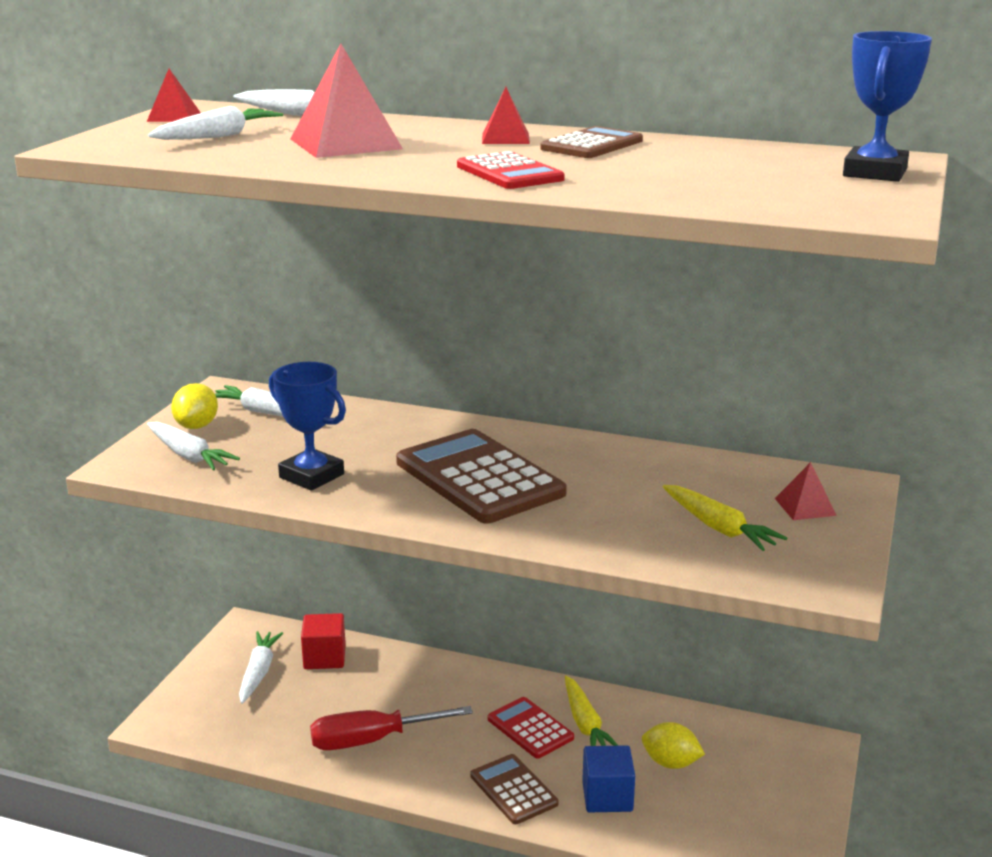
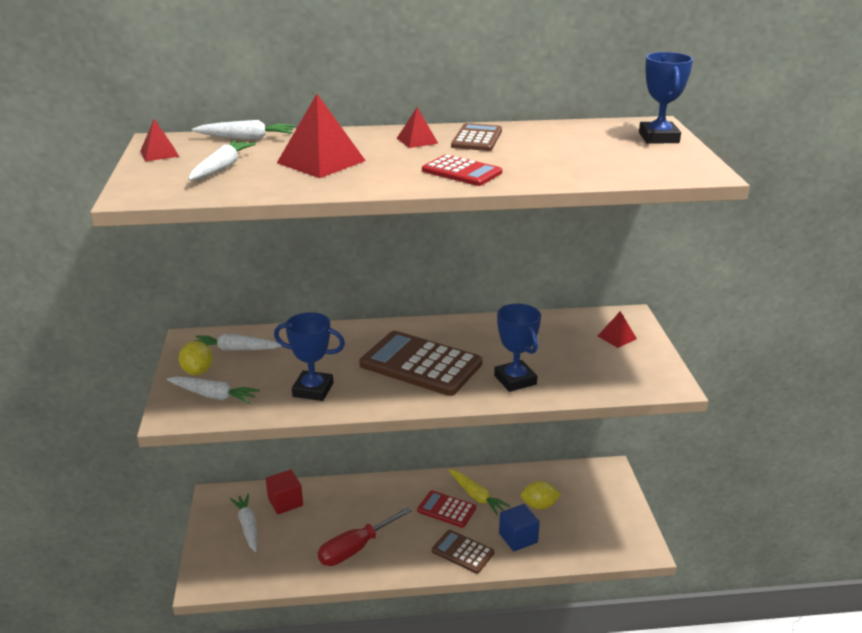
camera: 25 degrees left, 5 degrees up
(594, 525) = (515, 380): none -> blue trophy
(718, 528) = (583, 363): yellow carrot -> none

